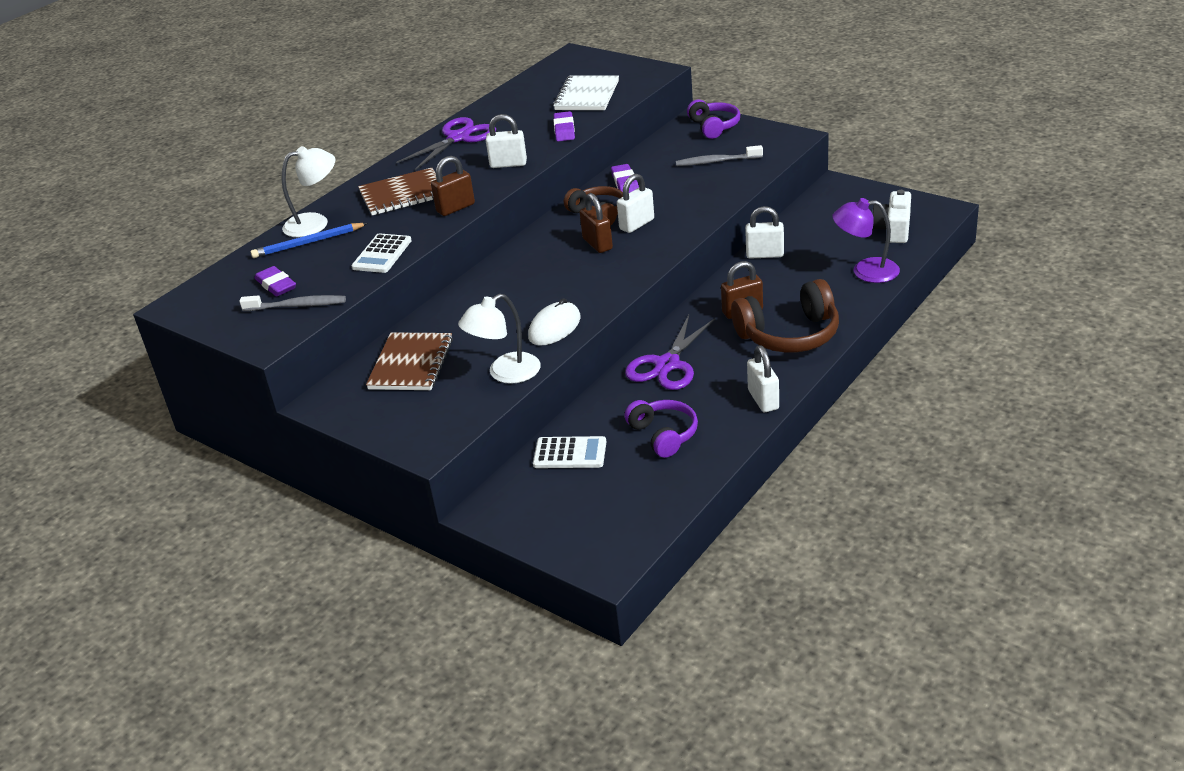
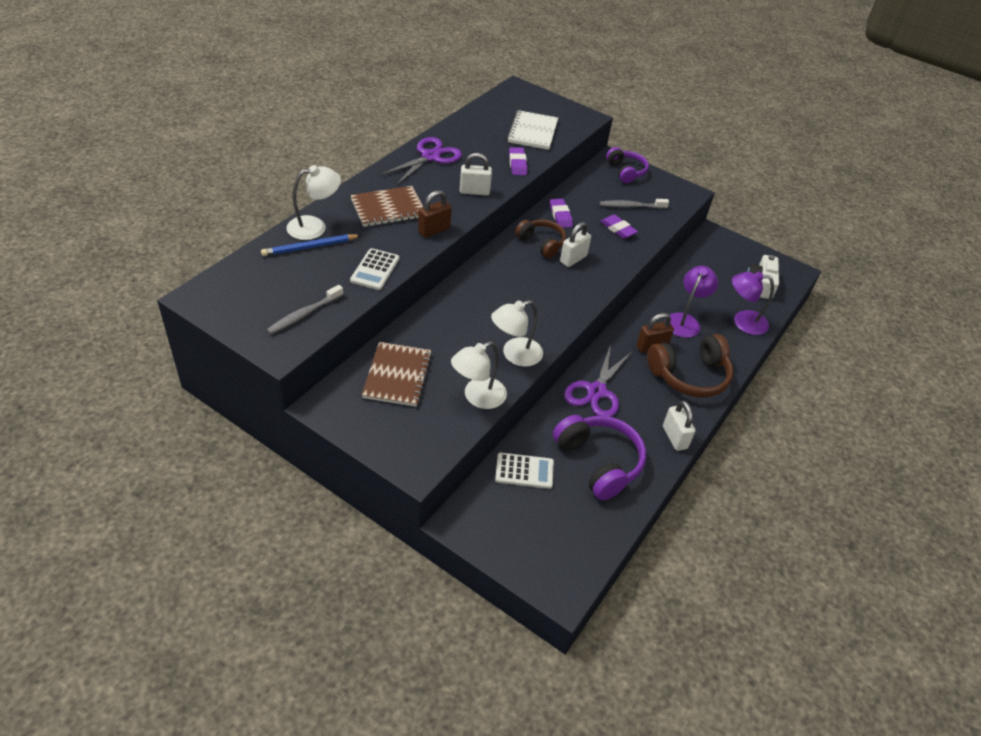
camera: 10 degrees left, 10 degrees up
(276, 285) = (284, 289): purple eraser -> purple eraser (618, 229)
(297, 306) = (304, 314): grey toothbrush -> grey toothbrush turned 135 degrees clockwise
(554, 327) = (515, 355): white mouse -> white lamp
(597, 244) = (543, 274): brown padlock -> none
(663, 435) = (598, 462): purple headphones -> purple headphones, size x1.57
(765, 254) = (664, 293): white padlock -> none
(789, 279) = (685, 321): none -> purple lamp

